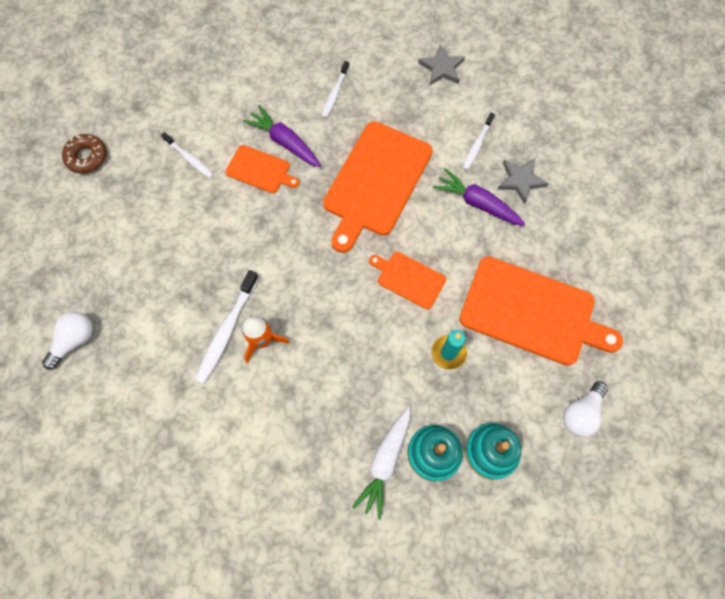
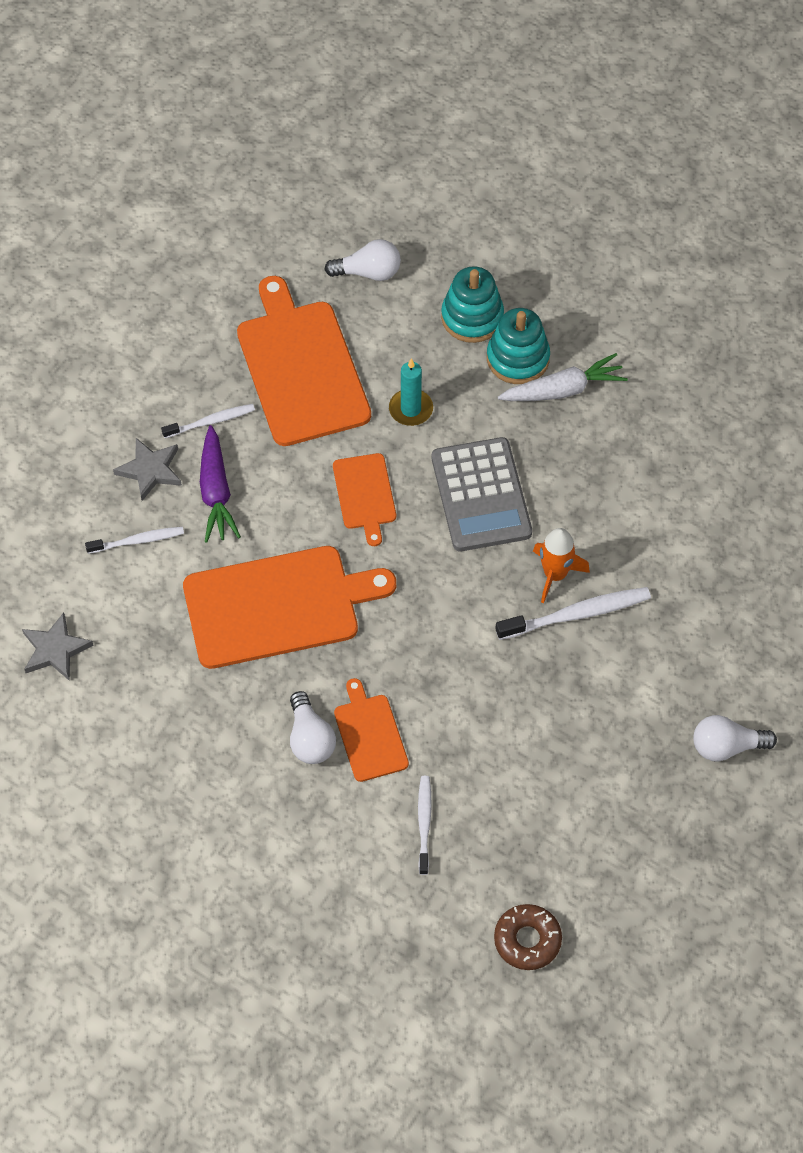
camera: 130 degrees left, 10 degrees down
(284, 142) = (310, 739): purple carrot -> white light bulb
(335, 93) = (193, 738): white toothbrush -> white toothbrush (211, 421)
(352, 343) = (481, 495): none -> grey calculator

